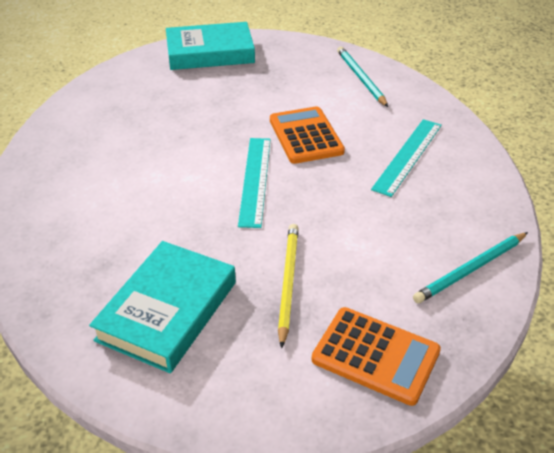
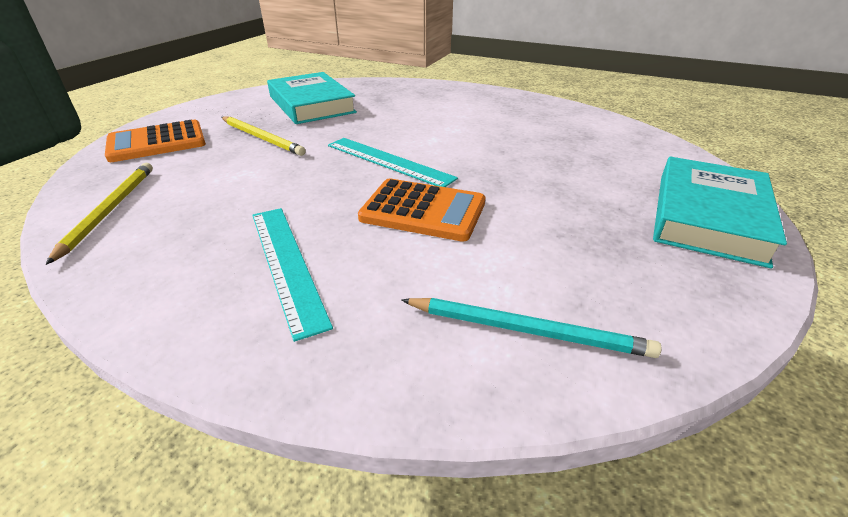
camera: 125 degrees right, 5 degrees down
(471, 269) = (109, 210): turquoise pencil -> yellow pencil

